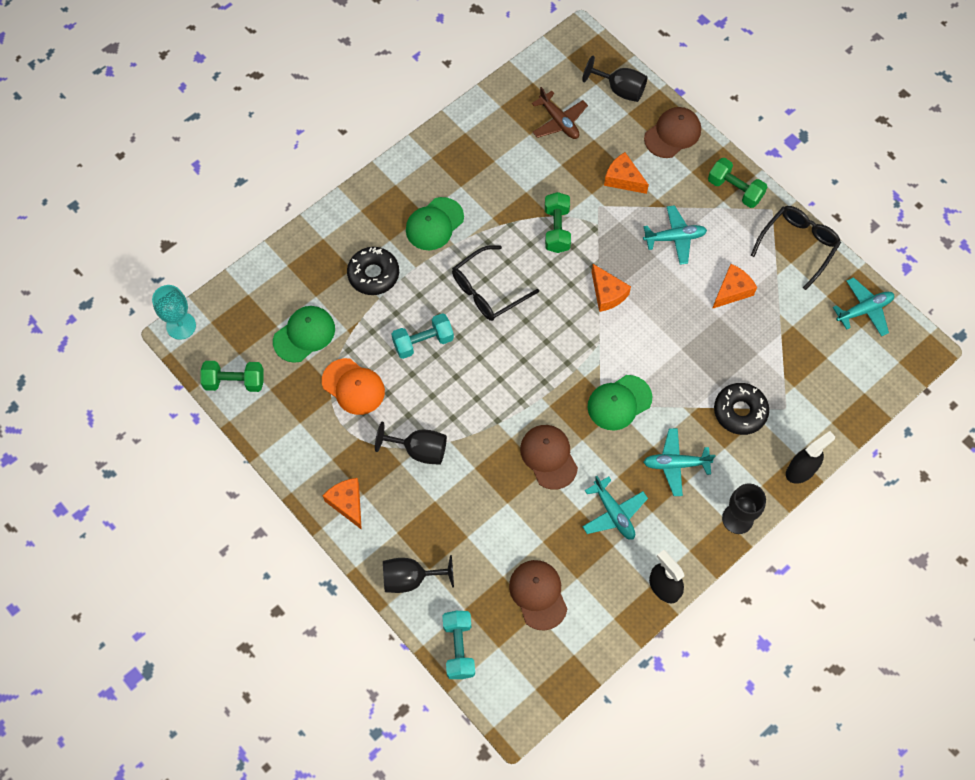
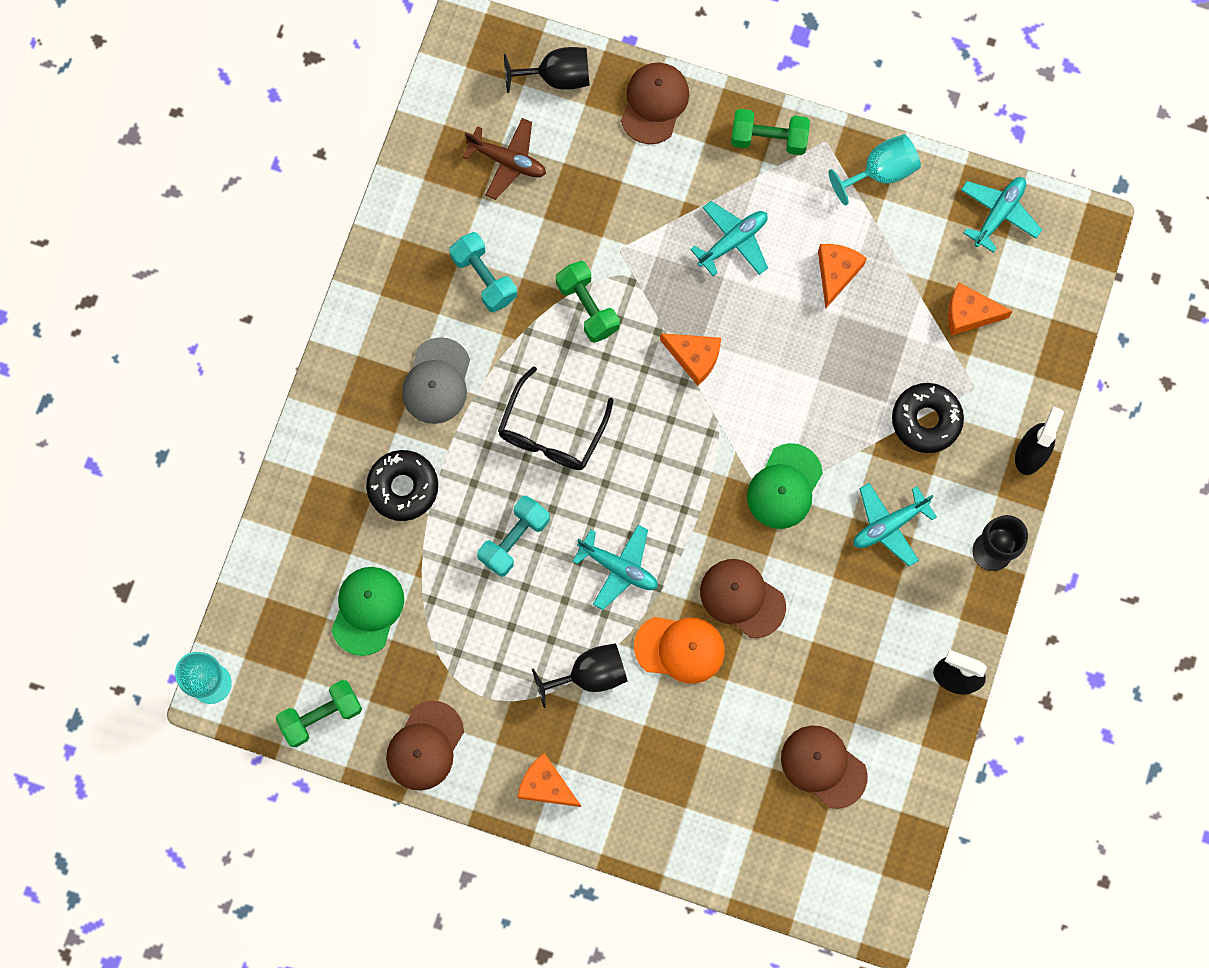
camera: 30 degrees left, 10 degrees up
(286, 436) = (425, 746): none -> brown cap
(353, 387) = (466, 642): orange cap -> orange cap (680, 648)
(410, 578) = (671, 831): black goblet -> none
(434, 224) = (437, 381): green cap -> grey cap
(459, 648) = (772, 878): turquoise dumbbell -> turquoise dumbbell (484, 278)
(613, 513) = (852, 623): turquoise plane -> turquoise plane (618, 568)
(623, 179) = (629, 197): orange cheese -> orange cheese (969, 314)
(798, 245) = (881, 172): black glasses -> turquoise goblet

